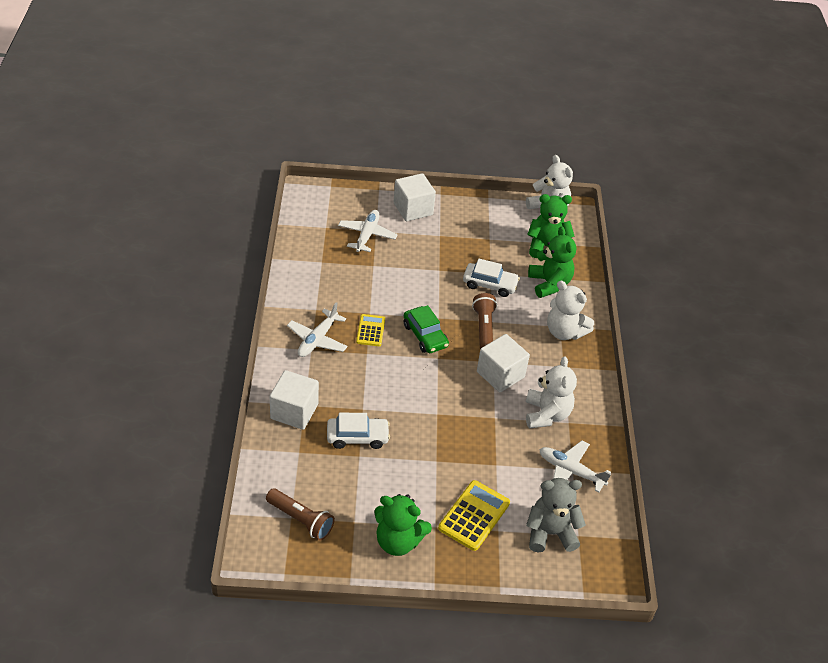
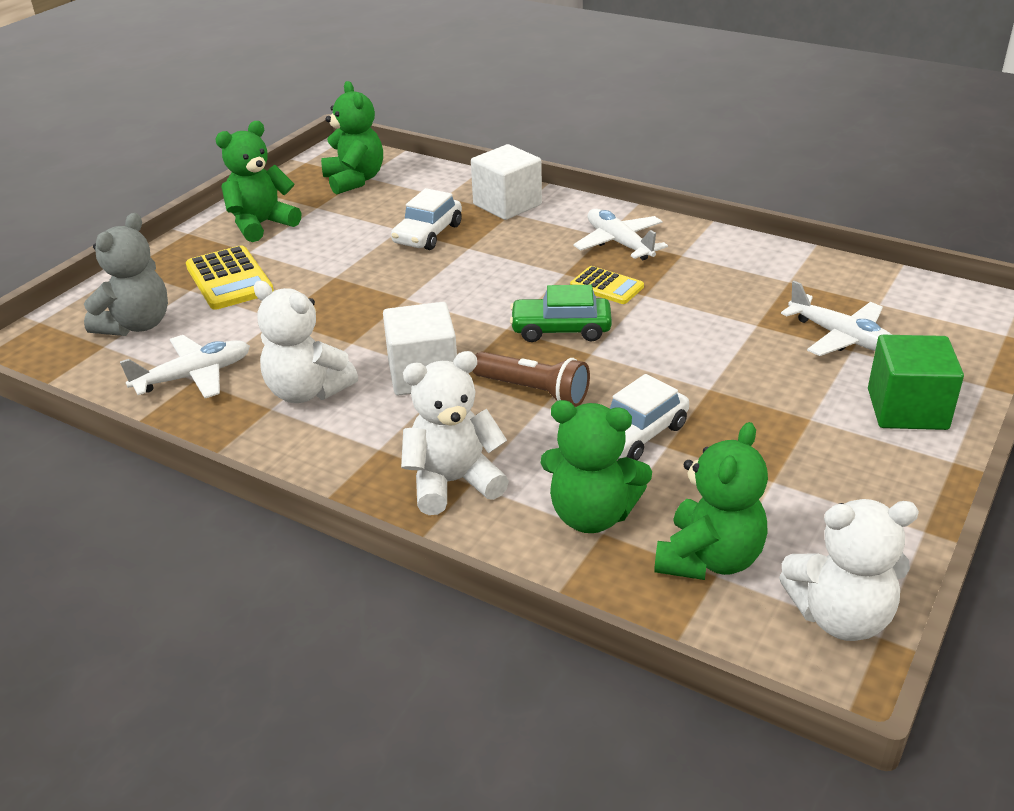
camera: 125 degrees right, 10 degrees down
(301, 520) = (354, 180): brown flashlight -> green teddy bear
(413, 209) = (907, 409): white cube -> green cube

